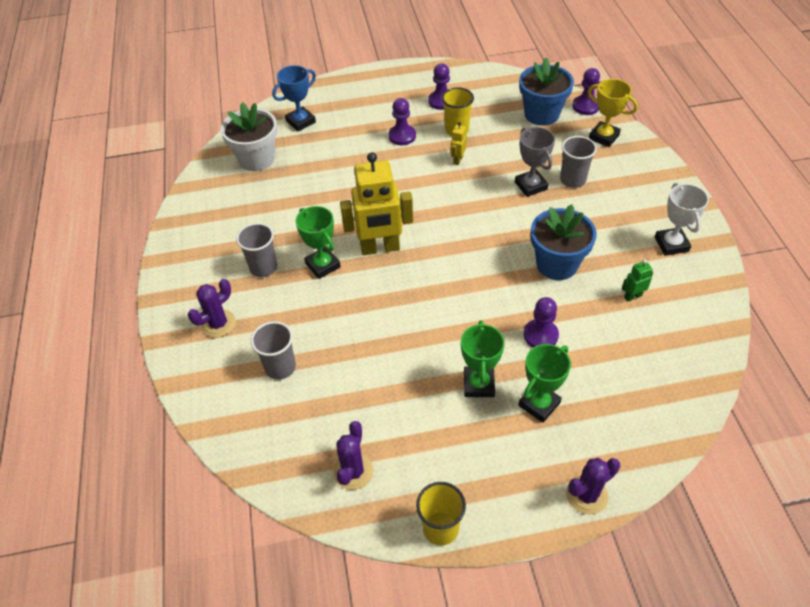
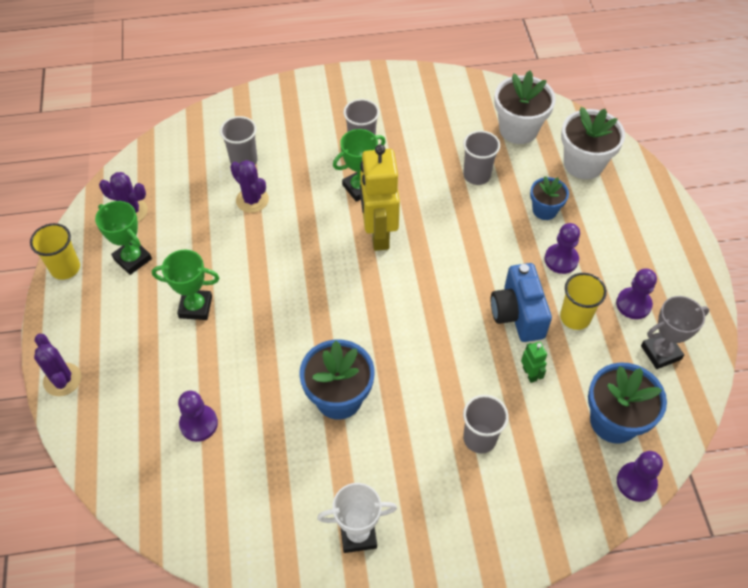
camera: 90 degrees right, 5 degrees up
(218, 324) = (298, 117): purple cactus -> purple cactus (252, 200)
(301, 122) = (583, 164): blue trophy -> white flower pot
(310, 185) = (477, 175): none -> grey cup
(351, 144) = (544, 210): none -> blue flower pot
(458, 160) = (518, 314): yellow robot -> blue camera
(531, 186) = (470, 388): grey trophy -> grey trophy (660, 352)
(539, 404) = (163, 354): green trophy -> green trophy (132, 259)
(540, 335) = (243, 367): purple pawn -> purple pawn (198, 424)
(603, 137) = (567, 494): yellow trophy -> none
(632, 296) = (281, 469): green robot -> green robot (530, 374)

